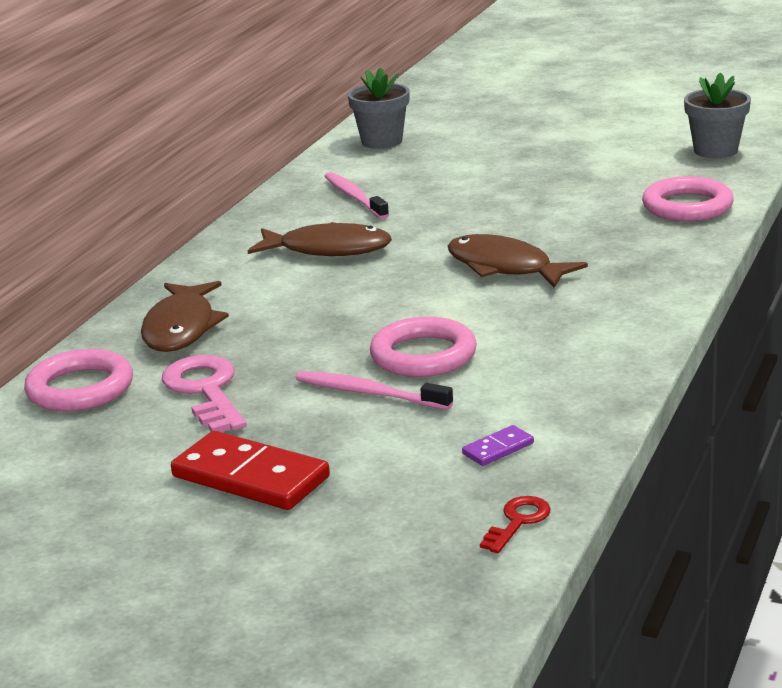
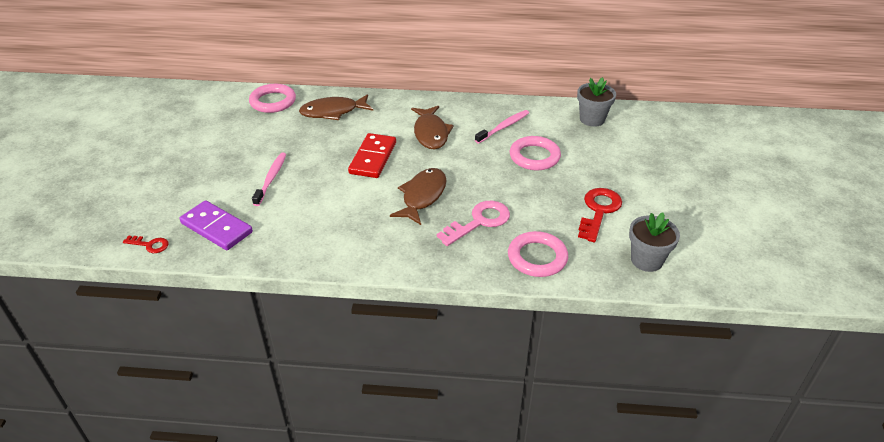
camera: 70 degrees right, 15 degrees up
(205, 391) = (272, 133): pink key -> pink key (479, 222)
(250, 477) = (195, 162): red domino -> red domino (373, 158)
(423, 355) = (312, 187): pink ring -> pink ring (534, 156)
(498, 449) = (216, 228): purple domino -> purple domino, size x2.16
(604, 162) = (598, 211): none -> red key

